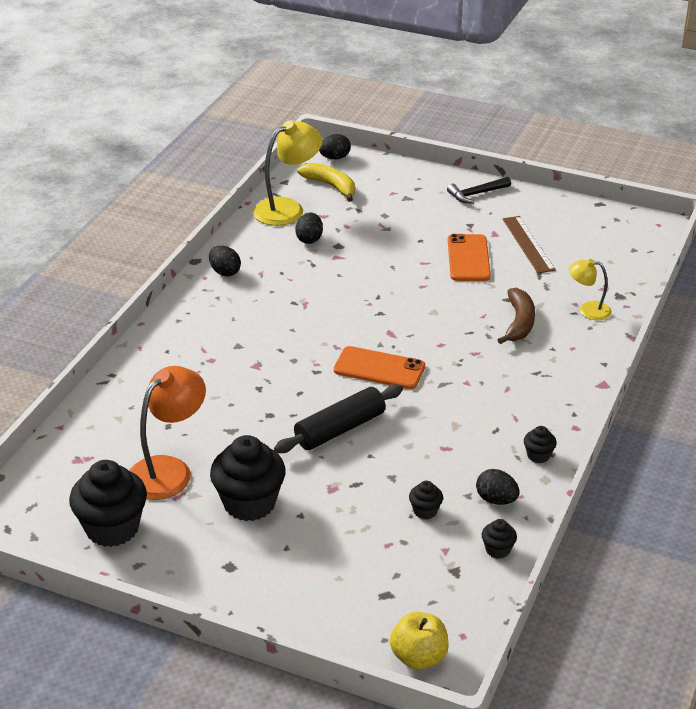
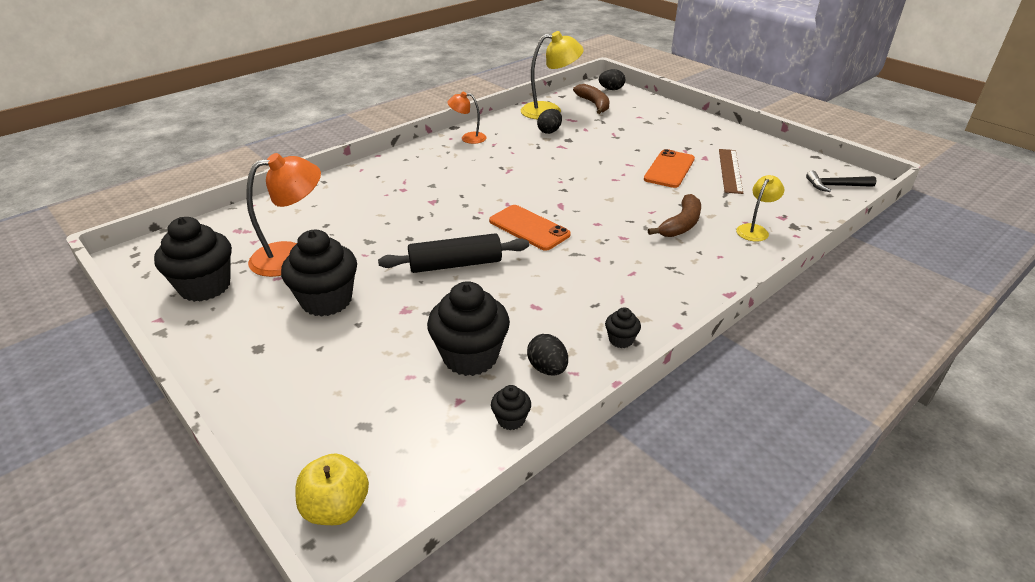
camera: 25 degrees right, 0 degrees up
(225, 272) = (468, 138): black egg -> orange lamp
(331, 186) = (594, 104): yellow banana -> brown banana
(425, 511) = (470, 357): black cupcake -> black cupcake, size x2.19
(476, 194) = (708, 130): black hammer -> black hammer (836, 186)
(588, 310) = (755, 230): yellow lamp -> yellow lamp turned 90 degrees clockwise

